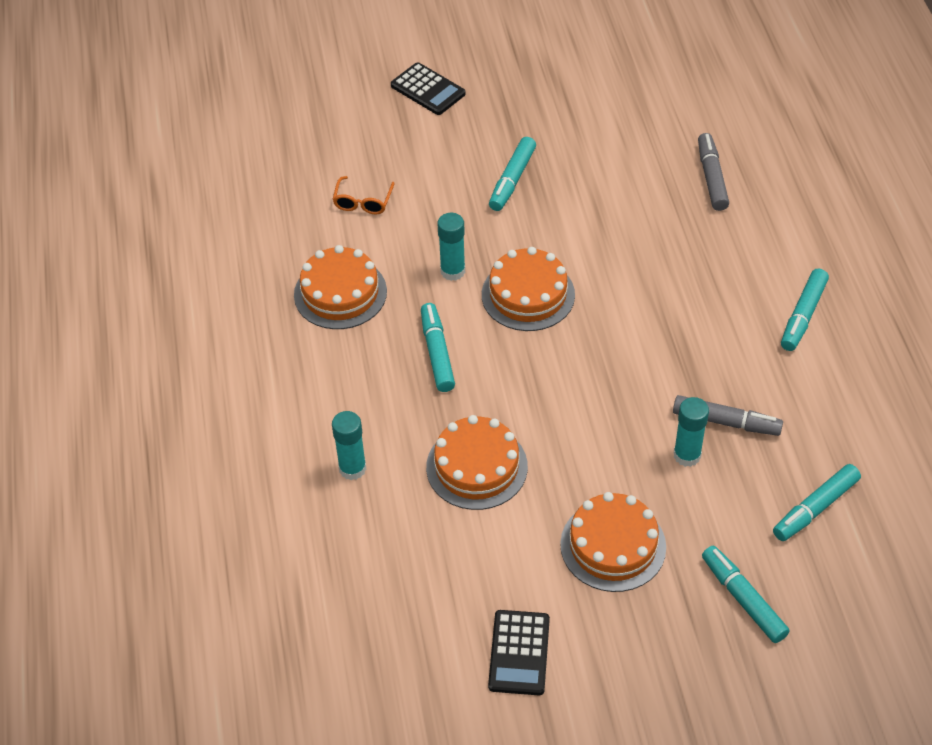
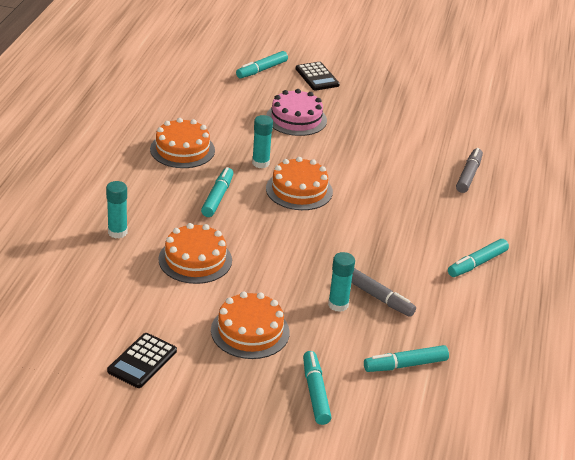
camera: 20 degrees right, 15 degrees down
(363, 202) = (232, 114): orange glasses -> none
(448, 175) = (296, 119): none -> pink cake
(512, 180) = (335, 134): turquoise marker -> turquoise marker (261, 70)

